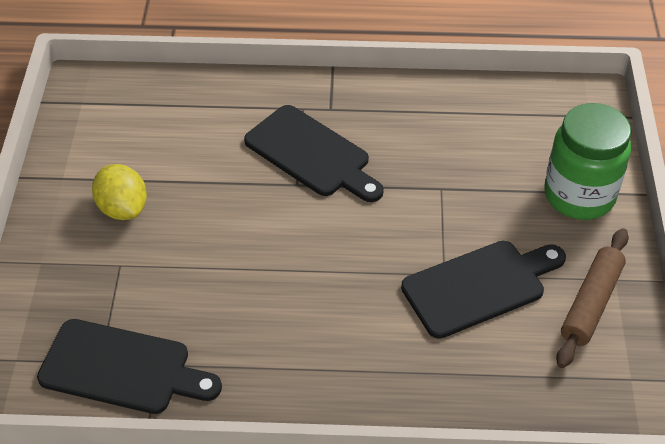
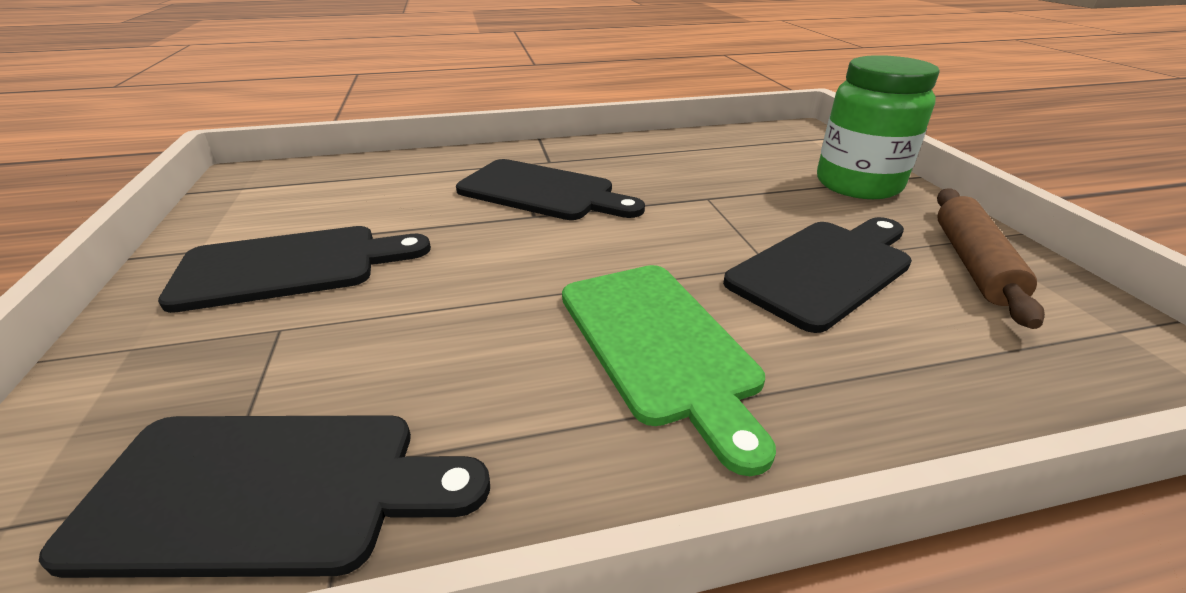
camera: 15 degrees left, 15 degrees down
(123, 208) = (290, 266): yellow lemon -> black cutting board
(336, 326) = (659, 344): none -> green cutting board

